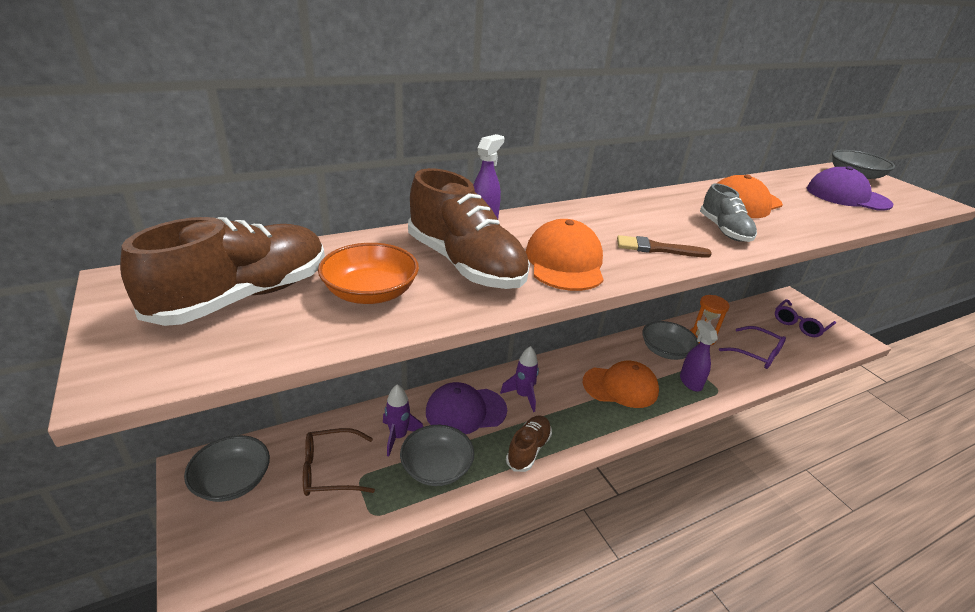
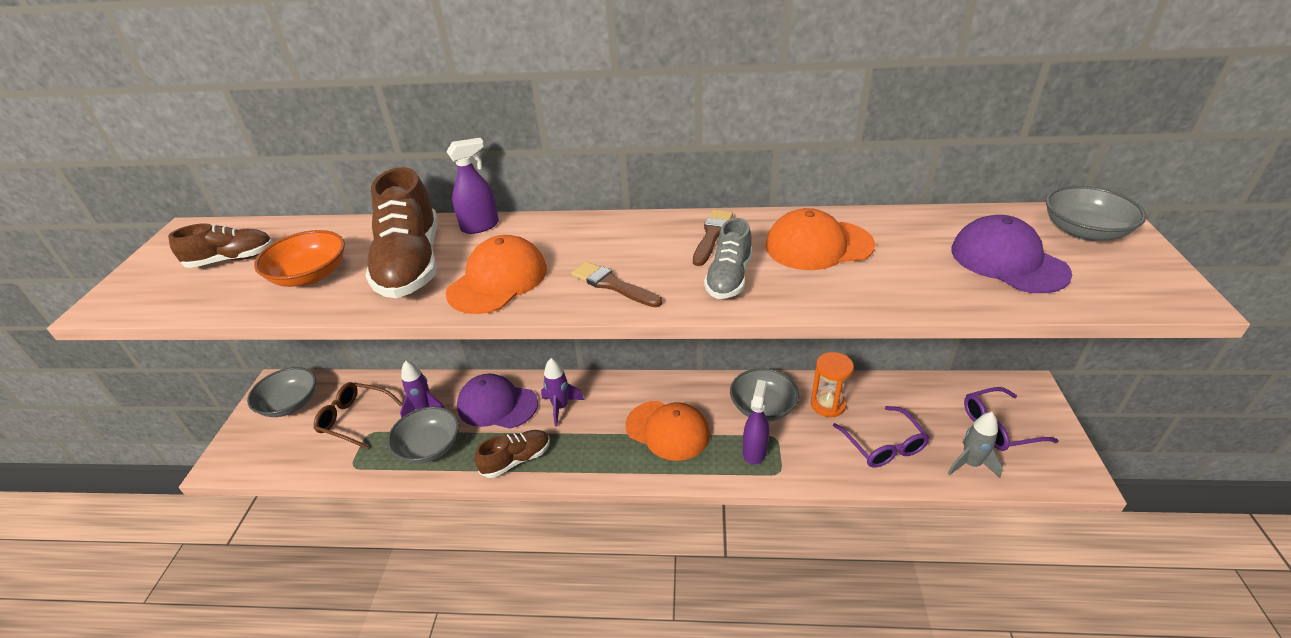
camera: 35 degrees right, 5 degrees up
(244, 297) = (232, 259): brown shoe -> brown shoe, size x0.57
(671, 206) = (712, 235): none -> brown brush
(808, 350) = (970, 464): none -> grey rocket

